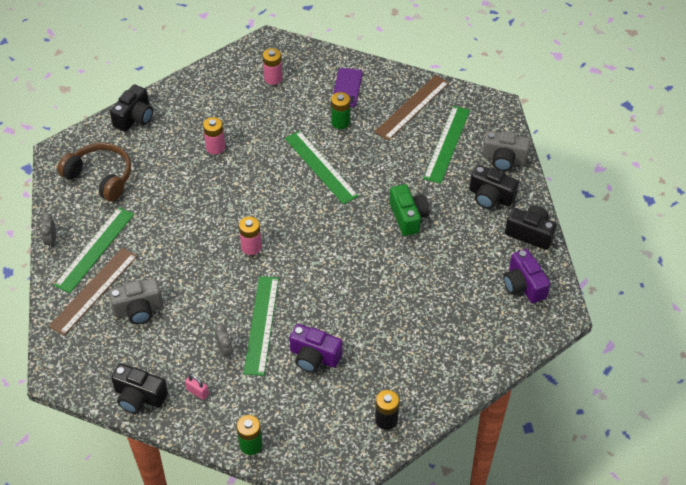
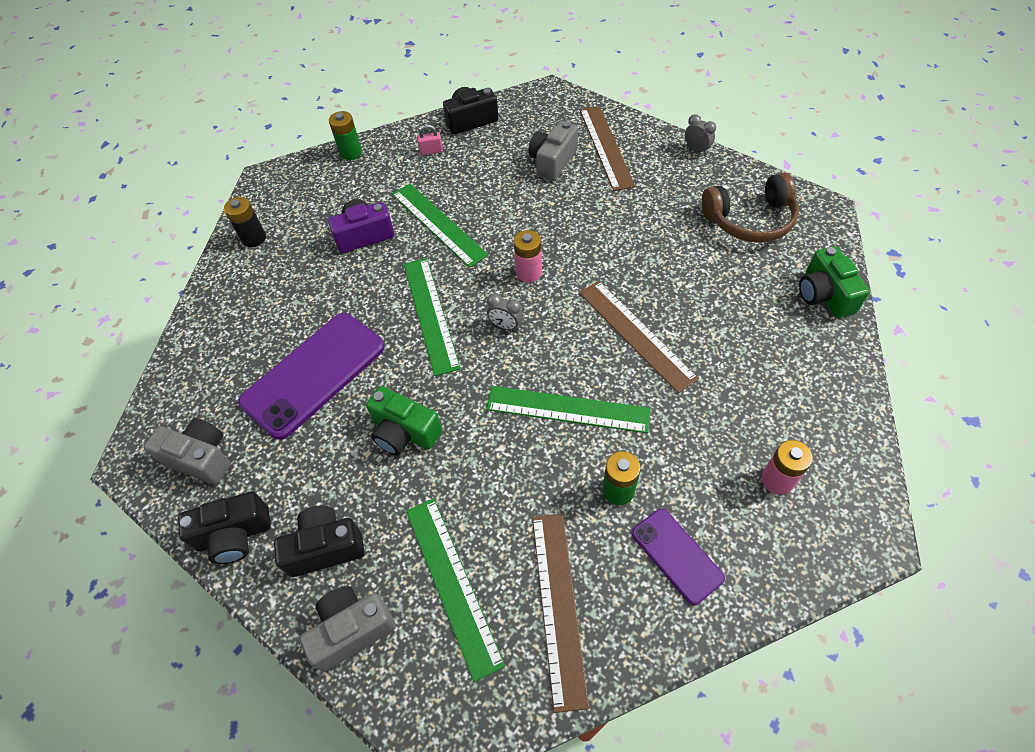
camera: 140 degrees right, 5 degrees up
(94, 249) = (654, 170): green ruler -> green ruler (431, 314)
(134, 117) = (824, 295): black camera -> green camera
(215, 147) = (701, 334): pink battery -> none
(225, 351) = (444, 187): grey clock -> grey clock (506, 326)
(244, 172) = (636, 334): none -> brown ruler
(427, 284) = (314, 374): none -> purple phone
(523, 285) = (201, 458): purple camera -> grey camera

